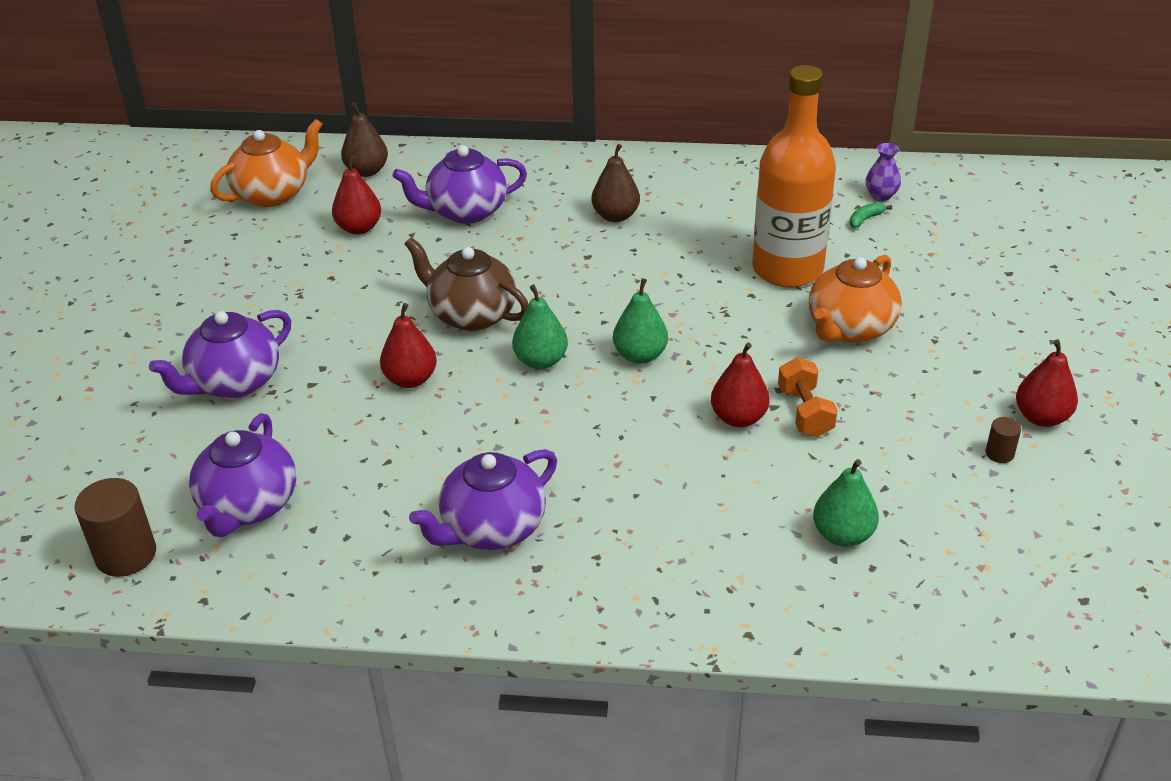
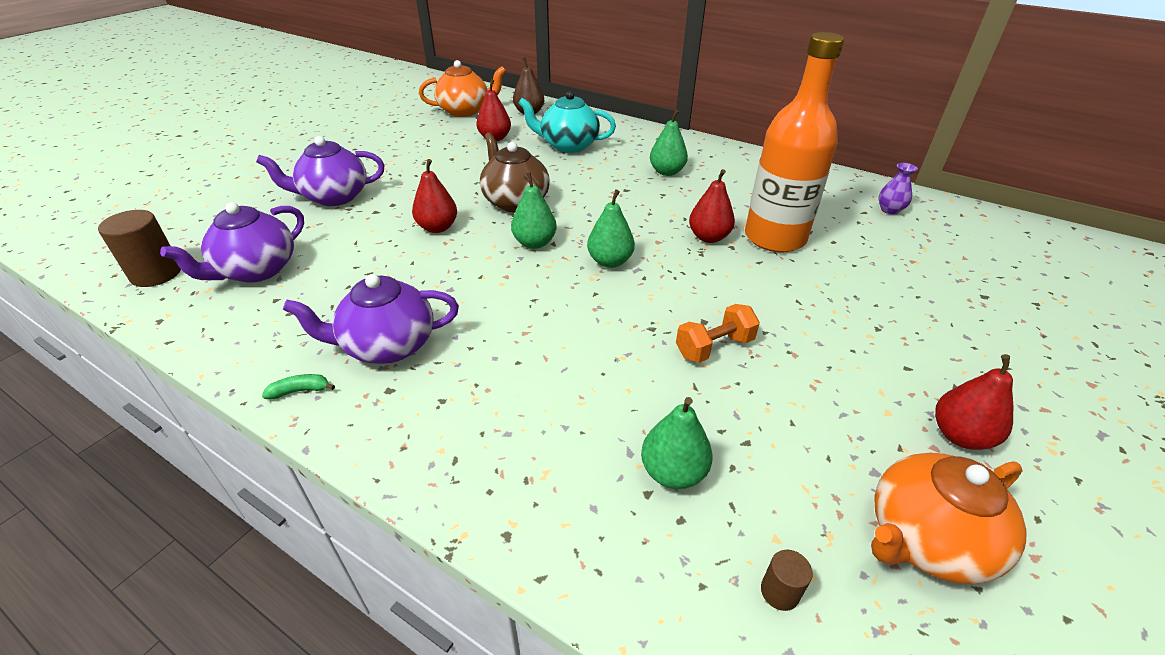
camera: 25 degrees right, 0 degrees up
(466, 211) = (568, 145): purple teapot -> turquoise teapot
(615, 216) = (666, 172): brown pear -> green pear
(738, 418) = (652, 332): red pear -> red pear (708, 237)
(805, 412) = (714, 347): orange dumbbell -> orange dumbbell turned 45 degrees clockwise
(850, 328) = (801, 295): orange teapot -> orange teapot (925, 540)
(865, 219) = (866, 222): green banana -> green banana (300, 391)
(999, 453) = (892, 455): brown cylinder -> brown cylinder (779, 592)

